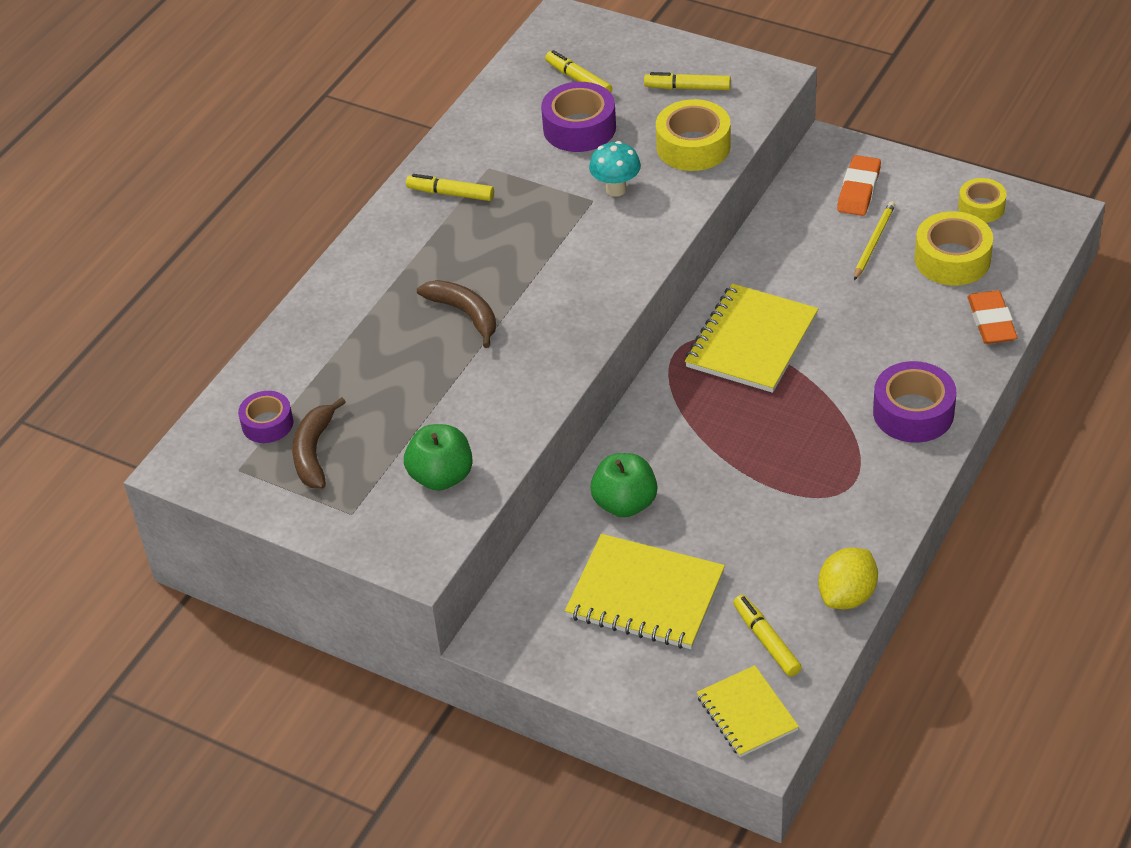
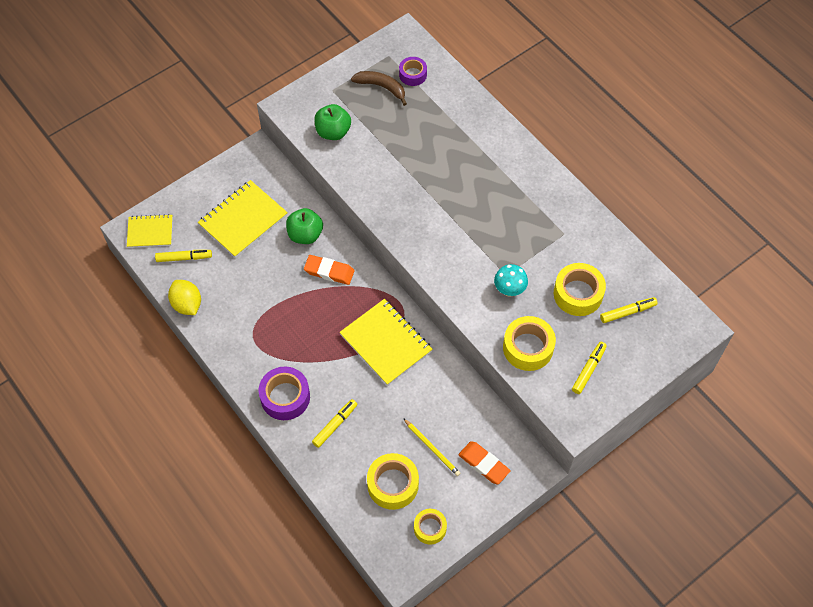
camera: 110 degrees right, 15 degrees up
(450, 194) = (550, 207): yellow marker -> yellow marker (335, 425)
(465, 314) = (444, 180): brown banana -> none
(579, 128) = (578, 294): purple tape -> yellow tape
(991, 322) = (329, 477): orange eraser -> orange eraser (329, 271)

